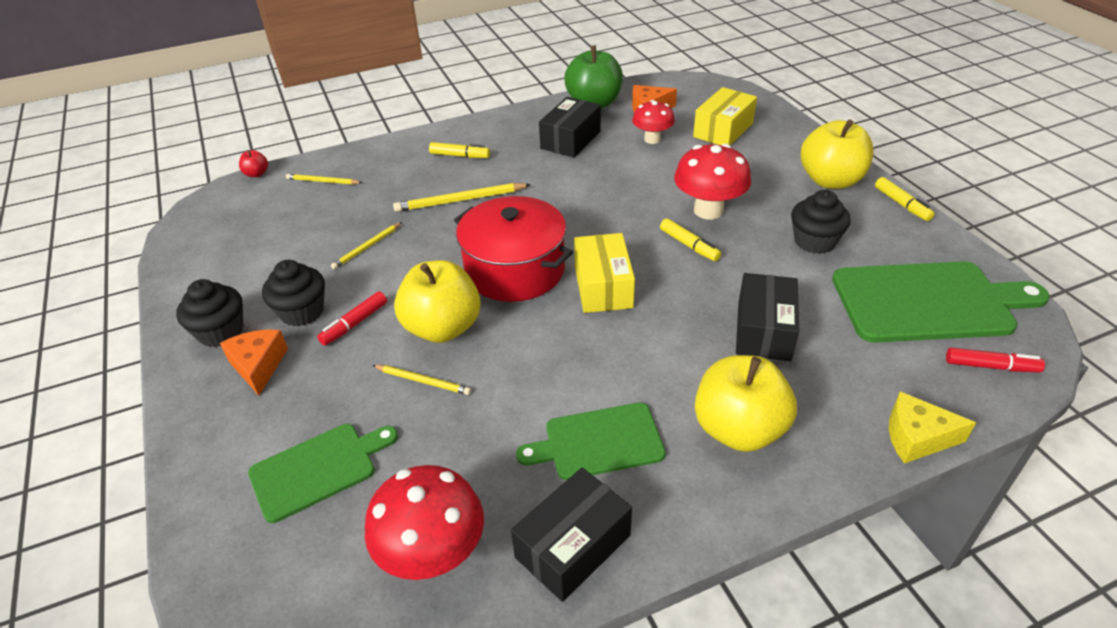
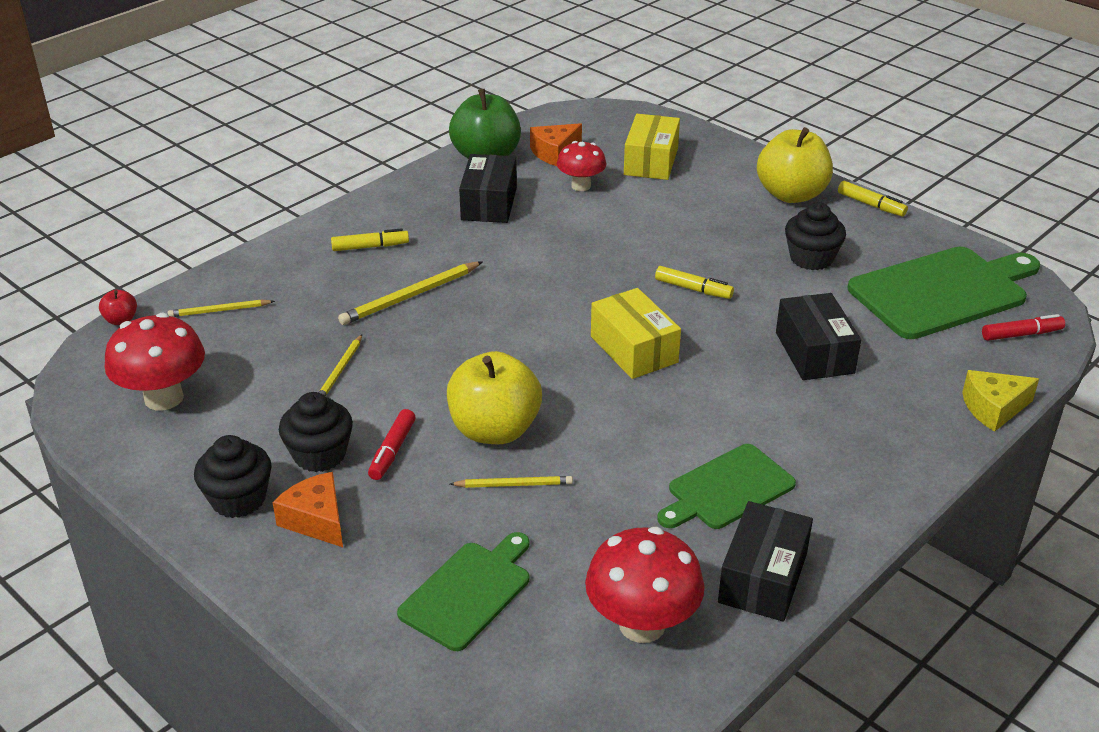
camera: 25 degrees left, 5 degrees down
(515, 270) = (529, 354): red pot -> none
(708, 210) = (690, 250): red mushroom -> red mushroom (164, 398)
(738, 429) = (844, 443): yellow apple -> none

